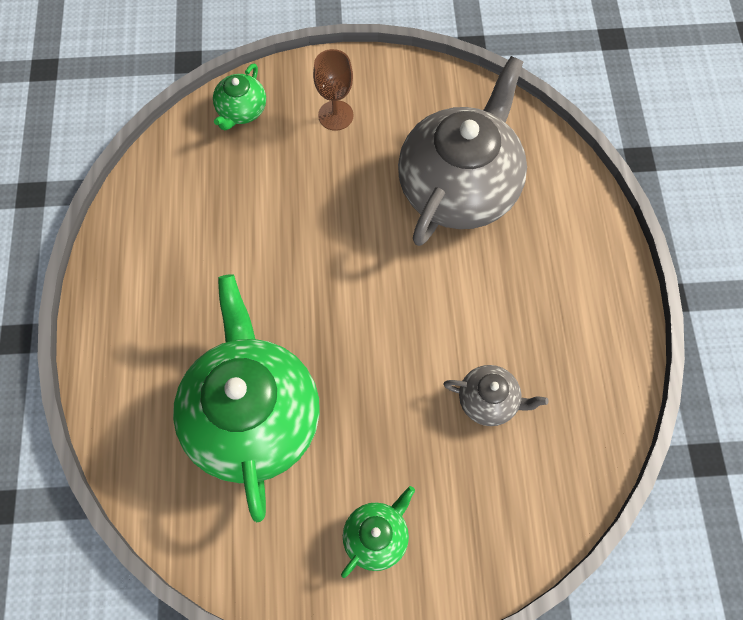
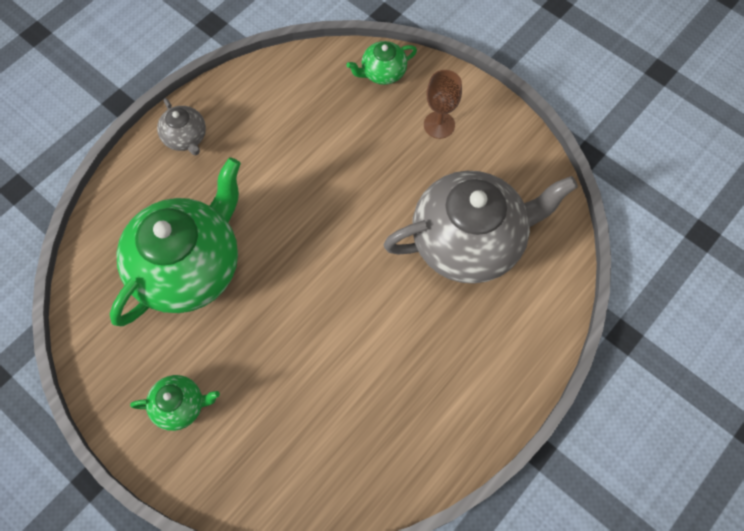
camera: 45 degrees right, 0 degrees up
(489, 401) = (335, 394): grey teapot -> grey teapot (186, 137)

